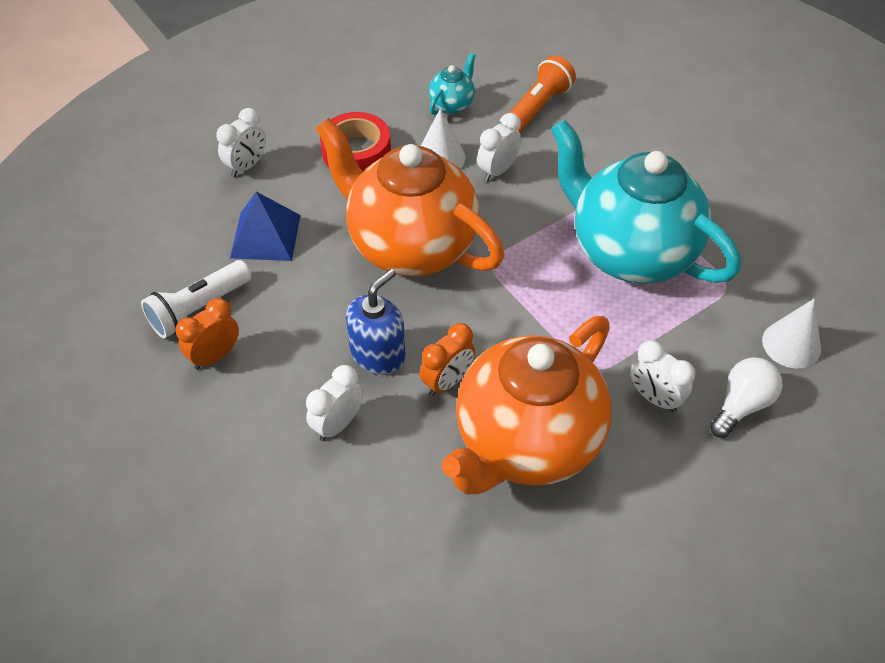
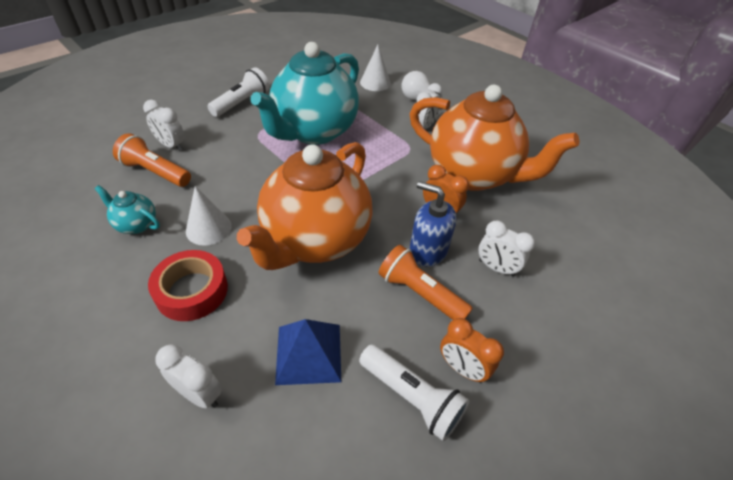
camera: 100 degrees left, 5 degrees down
(315, 335) = (419, 293): none -> orange flashlight
(498, 171) = (229, 193): white clock -> white clock (171, 145)
(697, 173) = (242, 103): none -> white flashlight

